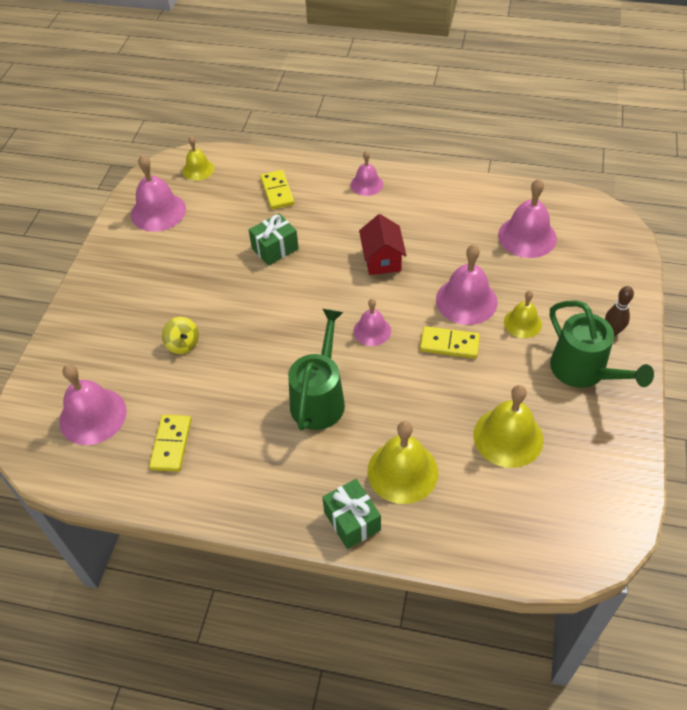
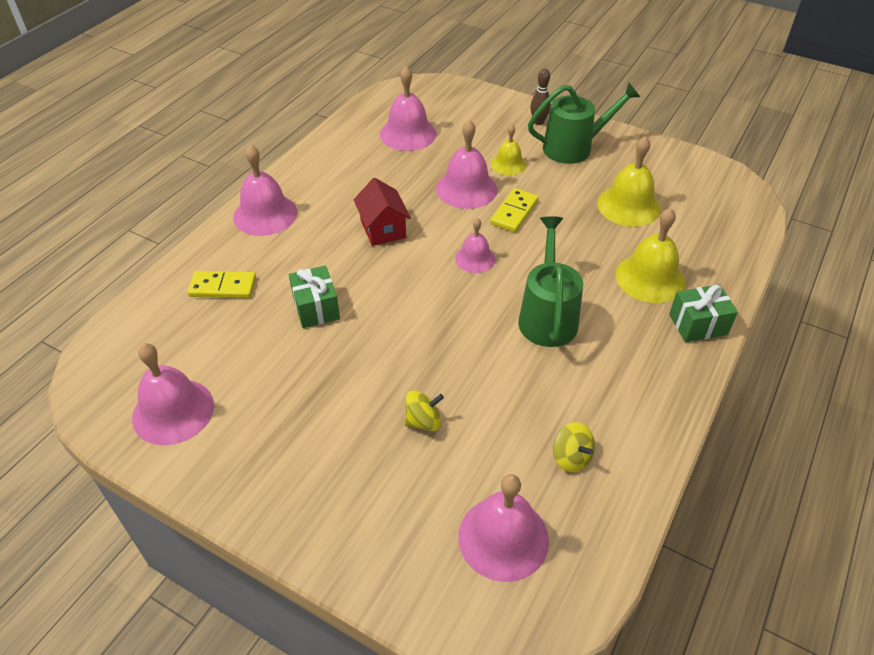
camera: 75 degrees left, 5 degrees down
(171, 444) = (571, 457): yellow domino -> yellow spinning top
(198, 169) = (123, 354): yellow bell -> none
(319, 398) = (547, 316): green watering can -> green watering can turned 60 degrees clockwise
(366, 184) = (265, 214): pink bell -> pink bell, size x1.66
(382, 259) = (383, 229): red house -> red house turned 60 degrees clockwise

